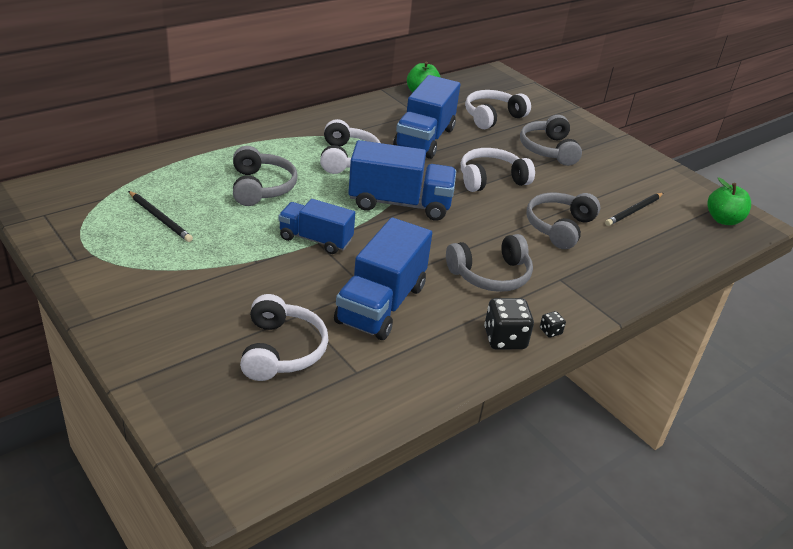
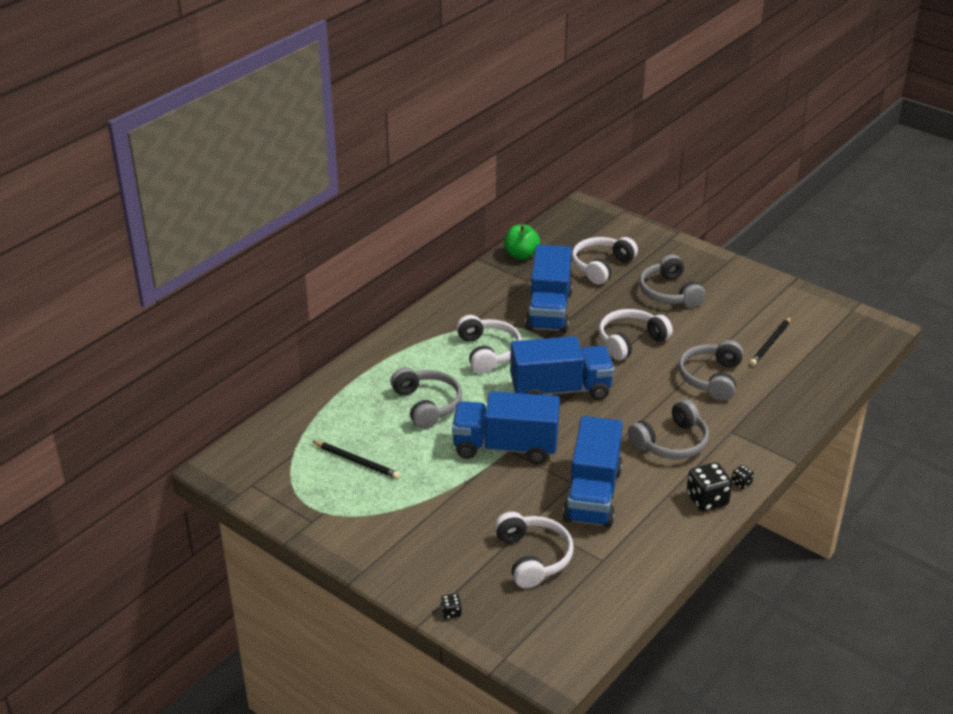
camera: 10 degrees left, 0 degrees up
(156, 385) = (451, 612): none -> black dice
(315, 239) = (505, 447): blue truck -> blue truck, size x1.55
(723, 220) = (852, 332): green apple -> none

